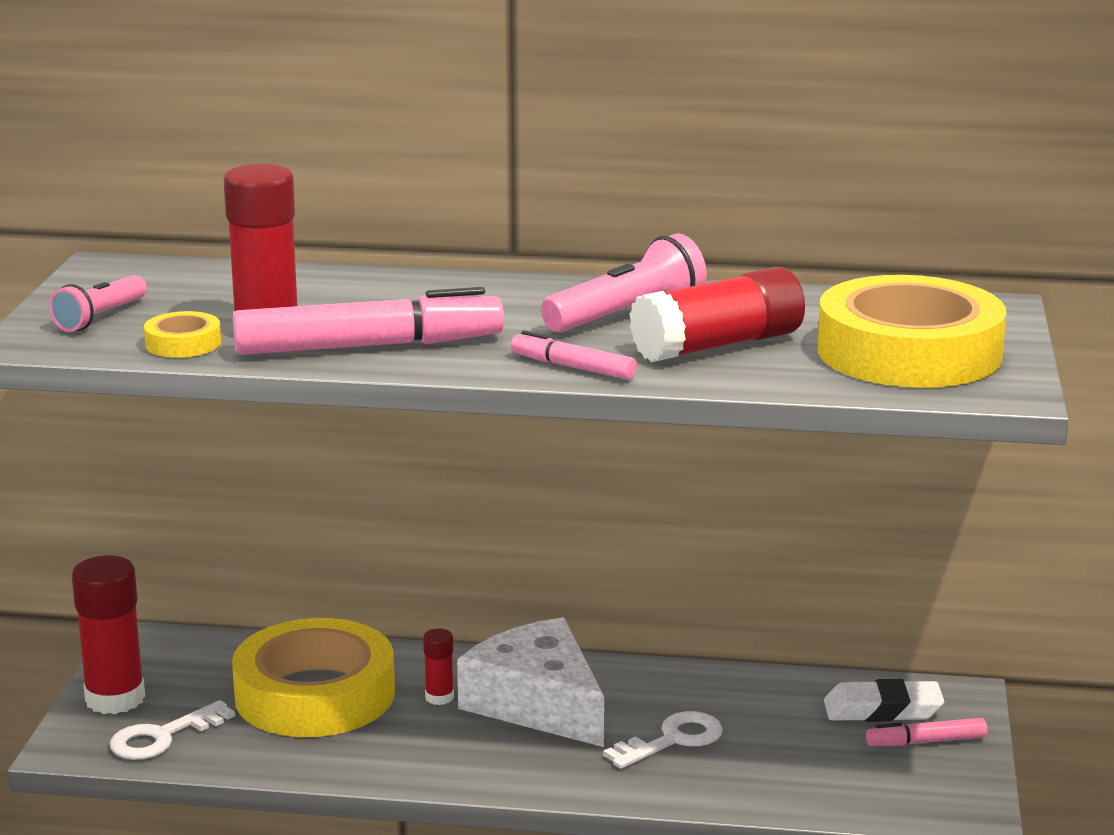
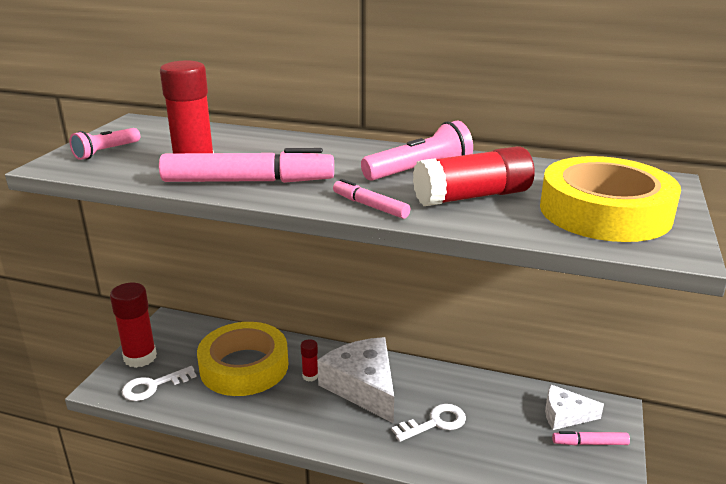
camera: 10 degrees right, 5 degrees up
(183, 343) = (139, 171): yellow tape -> none
(882, 710) = (565, 415): white eraser -> white cheese

